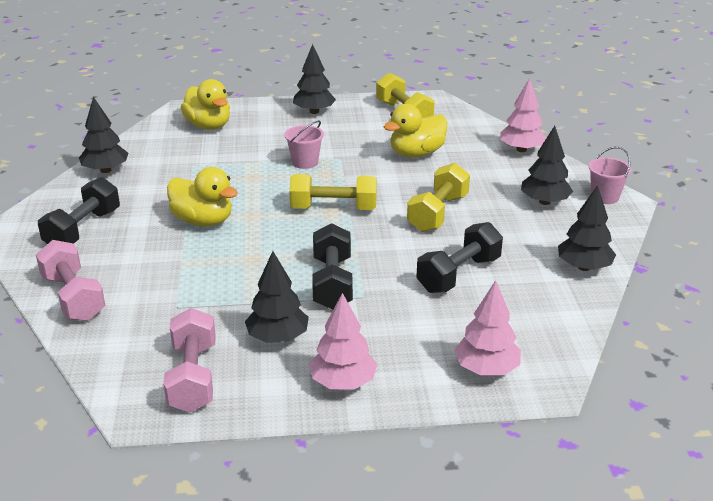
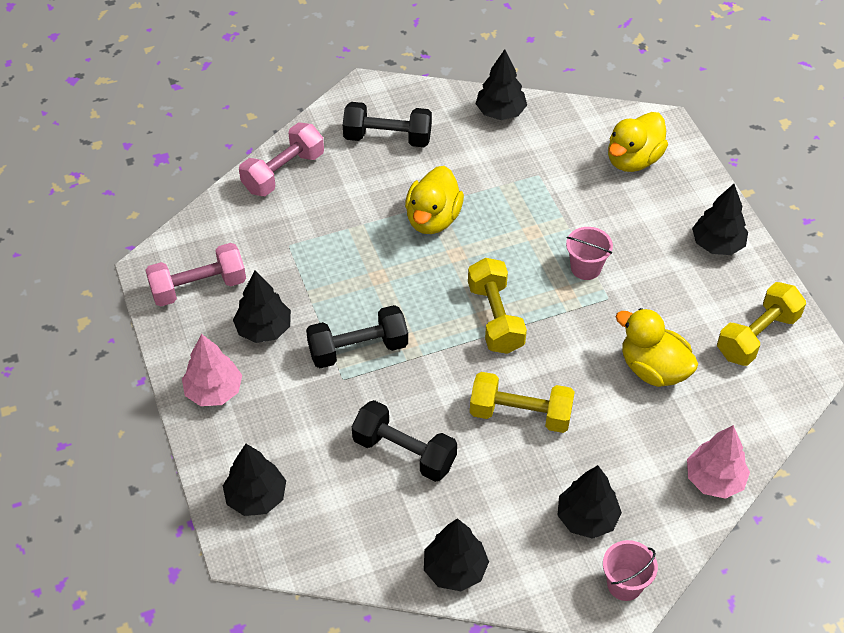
camera: 75 degrees right, 20 degrees up
(486, 369) = (256, 497): pink tree -> black tree

